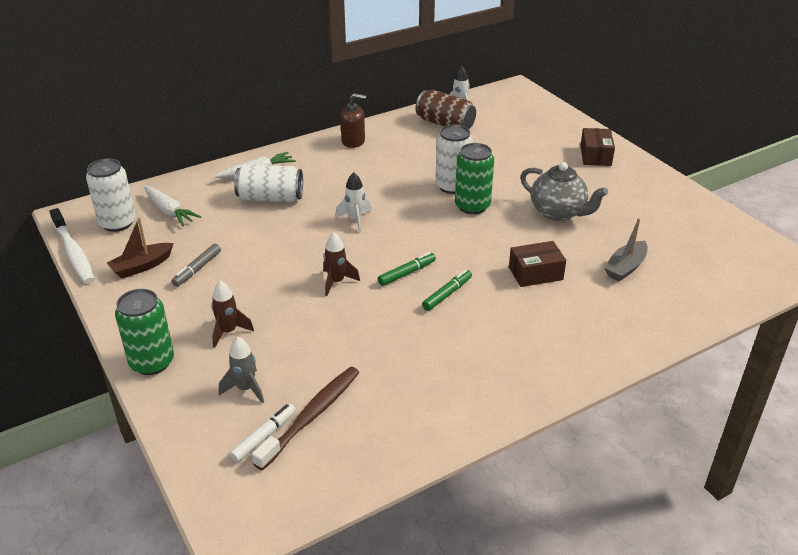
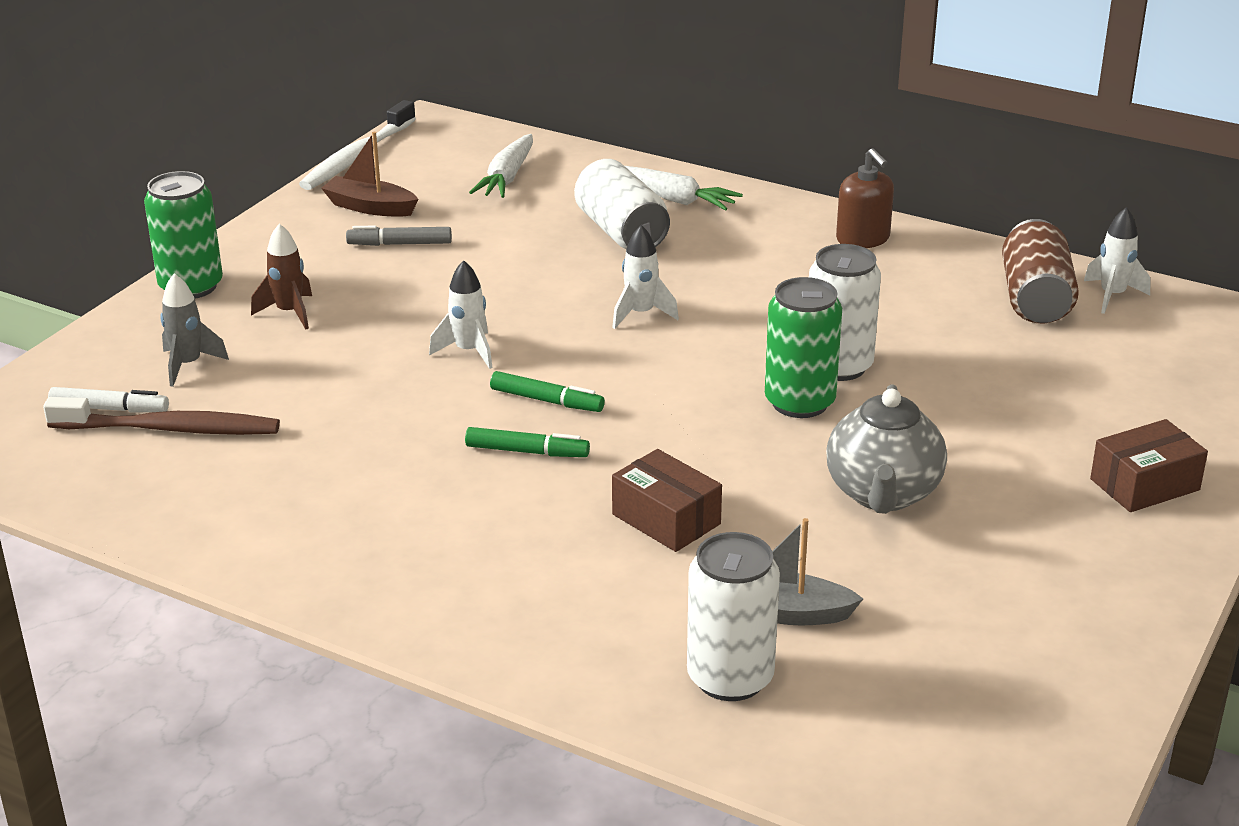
camera: 60 degrees right, 5 degrees down
(117, 223) = (445, 156): white can -> white can (730, 678)
(336, 282) = (468, 351): brown rocket -> white rocket

